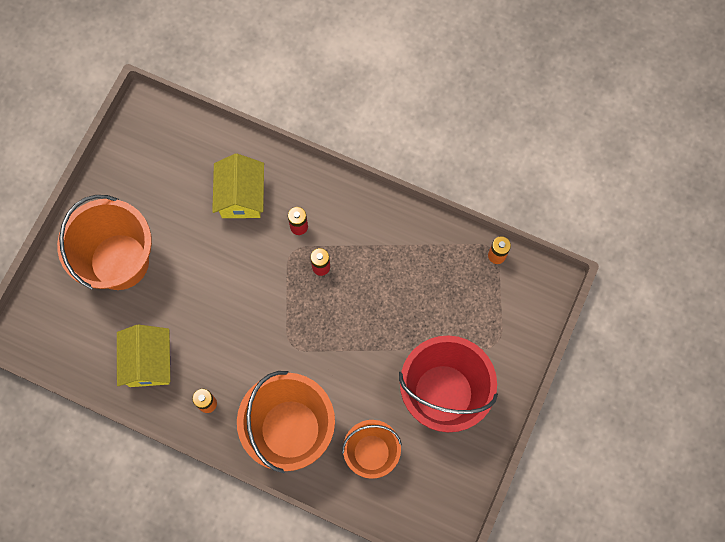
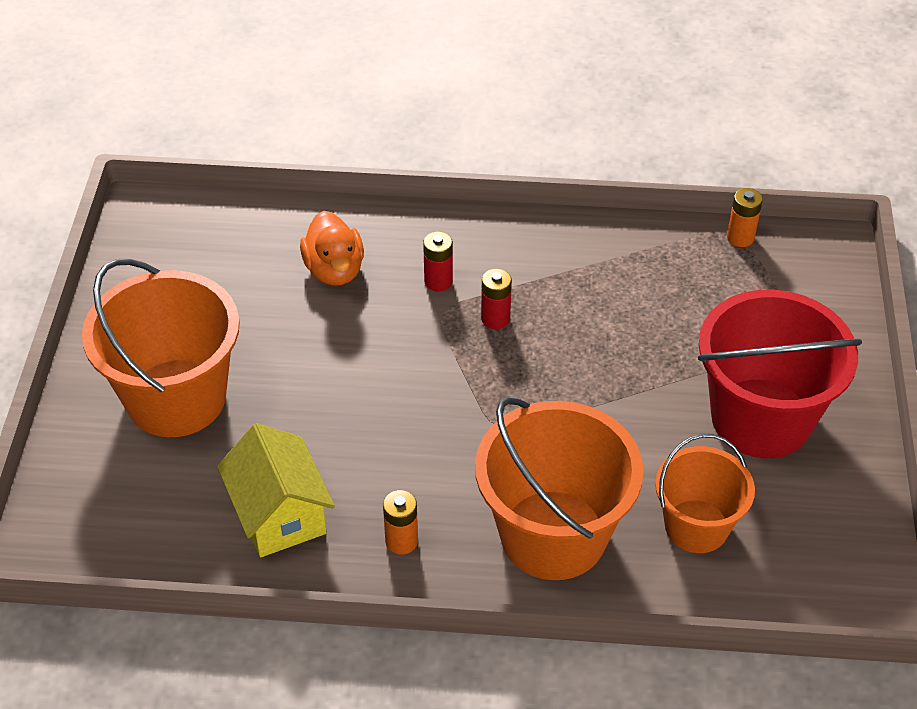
camera: 20 degrees left, 25 degrees down
(241, 196) = (334, 270): yellow house -> orange duck

